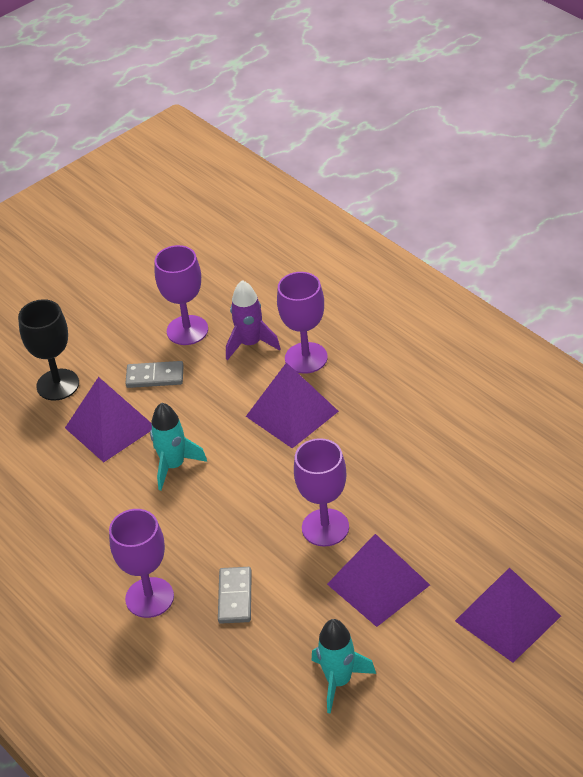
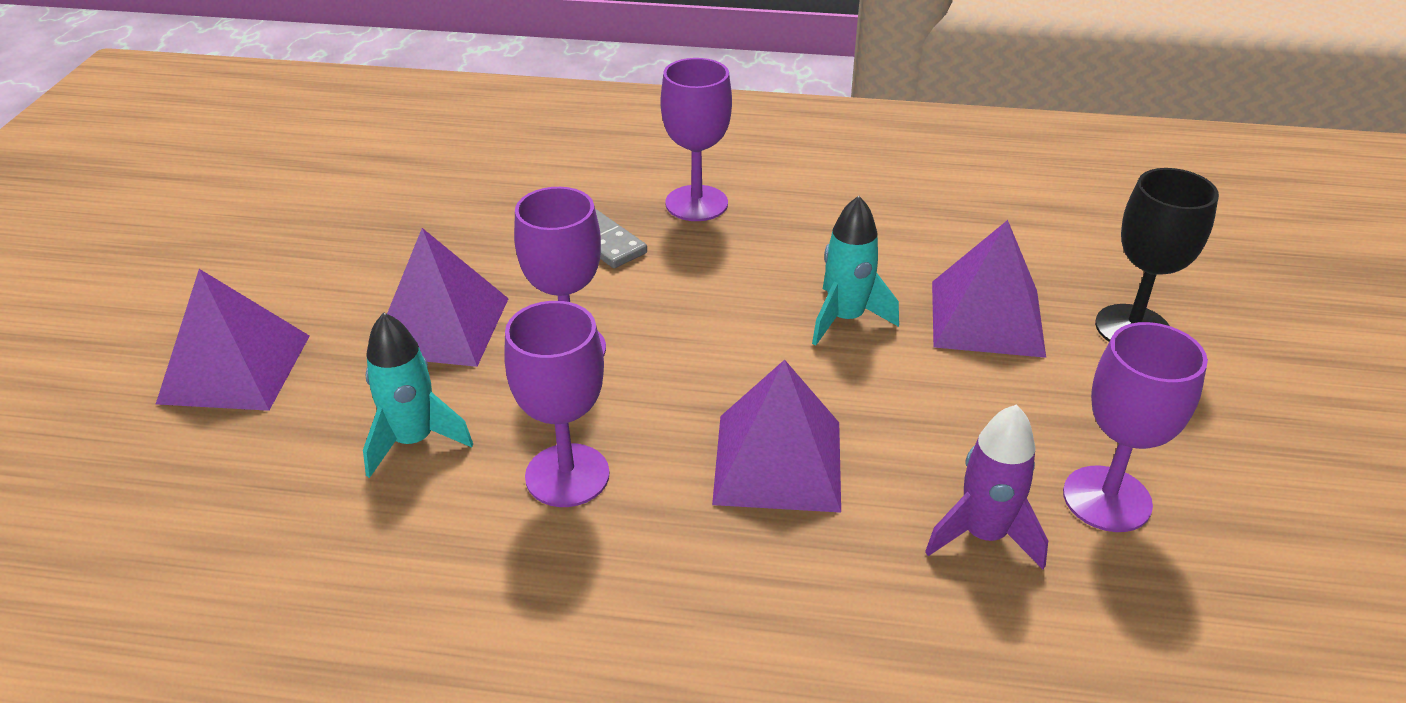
camera: 135 degrees right, 5 degrees down
(155, 377) = (1036, 405): grey domino -> none
(306, 358) = (866, 564): purple goblet -> purple goblet (567, 475)
(339, 681) = (413, 232): turquoise rocket -> turquoise rocket (414, 441)

